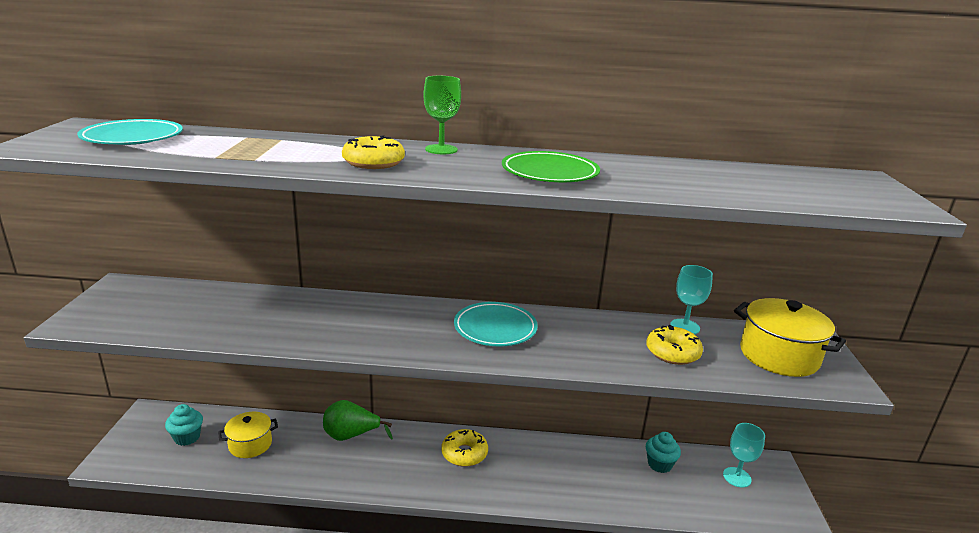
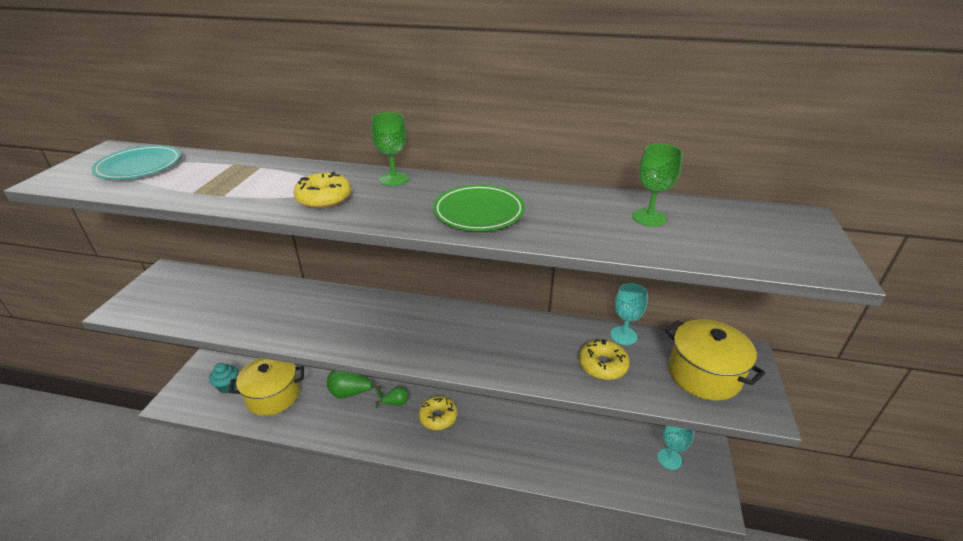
camera: 10 degrees right, 10 degrees up
(250, 444) = (273, 396): yellow pot -> yellow pot, size x1.59
(409, 442) = (396, 403): none -> green pear
(495, 328) = (450, 329): turquoise plate -> none
(659, 464) = (602, 440): turquoise cupcake -> none
(722, 177) = (649, 217): none -> green goblet

